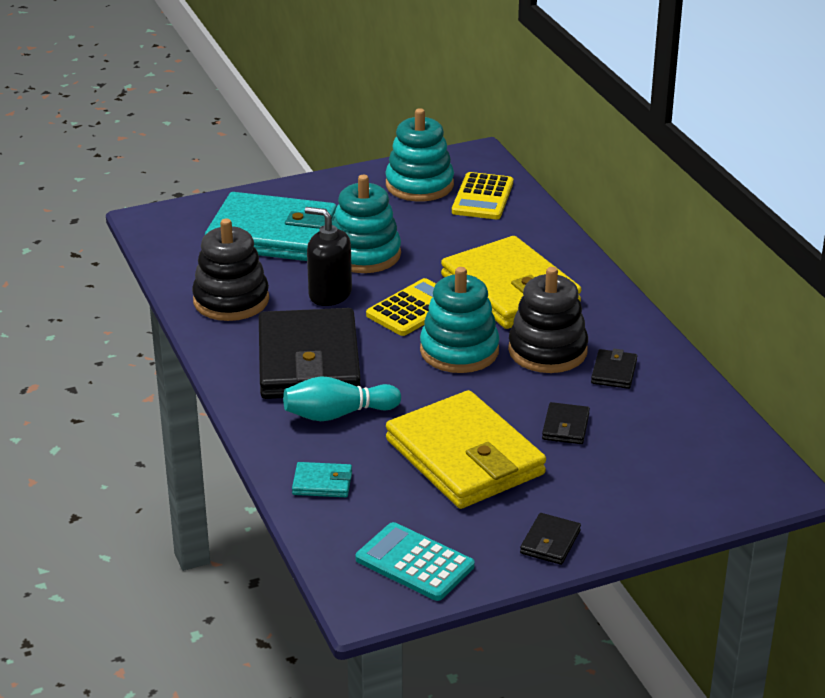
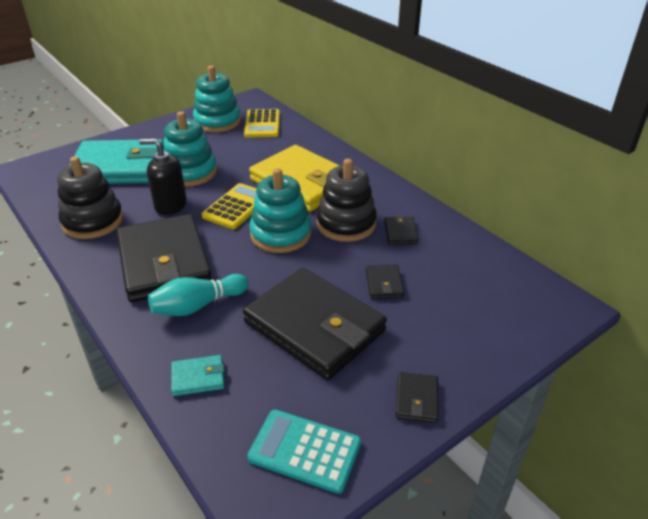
camera: 15 degrees left, 5 degrees up
(464, 457) = (314, 327): yellow wallet -> black wallet

